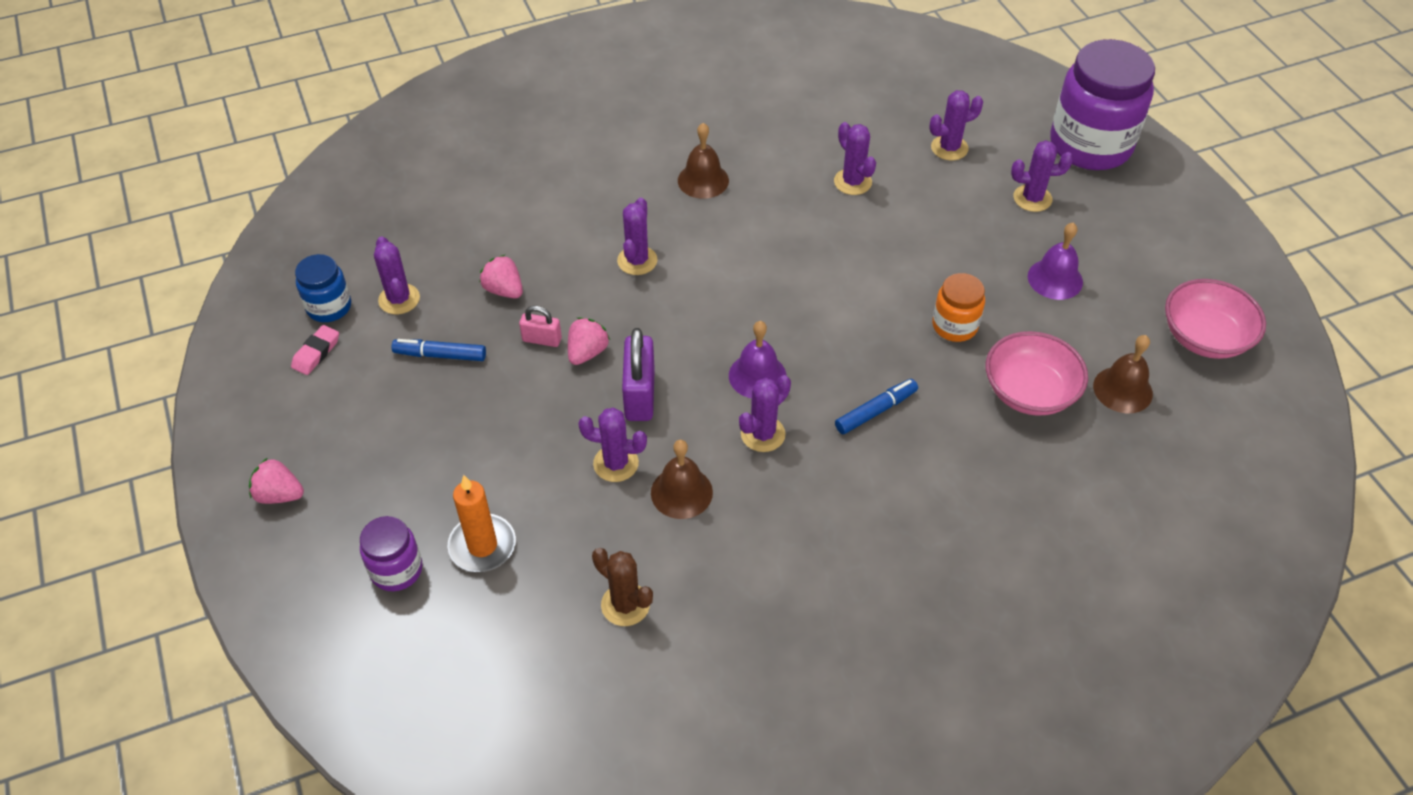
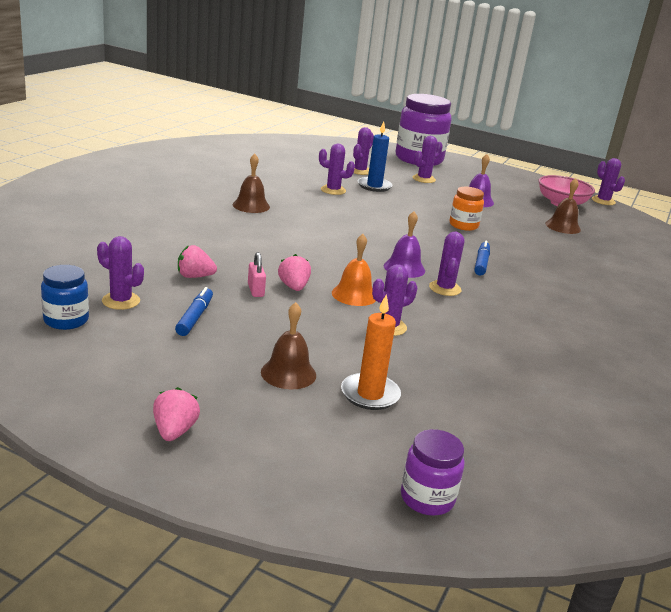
camera: 45 degrees left, 25 degrees down
(279, 495) = (174, 431): pink strawberry -> pink strawberry turned 120 degrees clockwise
(316, 353) = (90, 346): pink eraser -> none
(396, 570) = (331, 432): purple jar -> purple jar (427, 498)
(440, 355) = (195, 317): blue marker -> blue marker turned 135 degrees clockwise
(542, 339) = (255, 290): pink padlock -> pink padlock turned 75 degrees counterclockwise
(625, 605) = (496, 384): brown cactus -> none
(637, 260) = (263, 243): purple cactus -> purple cactus (603, 201)
(639, 395) = (354, 295): purple padlock -> orange bell
(681, 492) = (444, 325): brown bell -> brown bell (288, 373)
(927, 191) = (374, 186): none -> blue candle
(1029, 392) = (531, 237): pink bowl -> none

